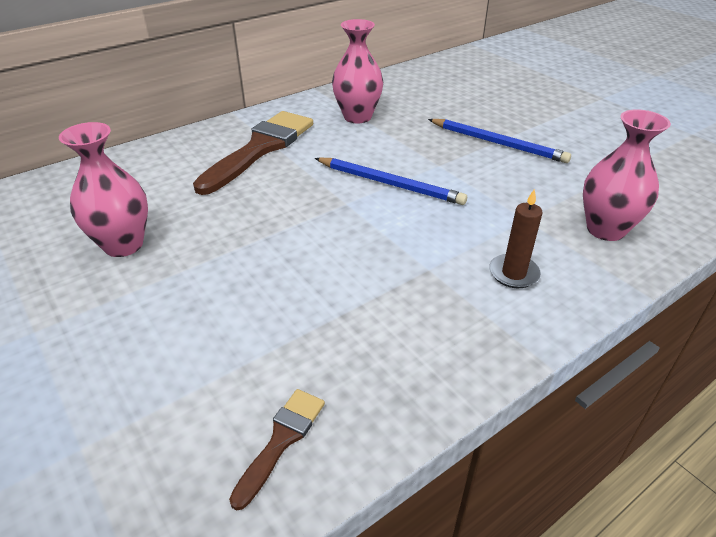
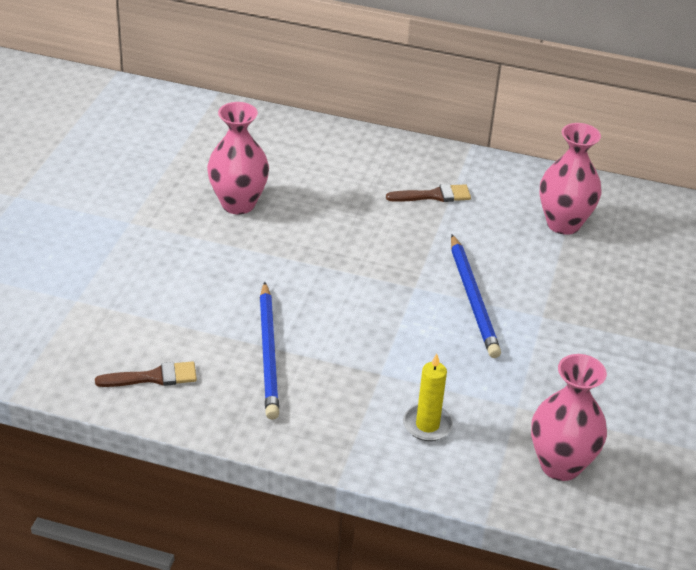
camera: 50 degrees right, 0 degrees up
(260, 148) = (434, 195): brown brush -> brown brush, size x0.48
(498, 143) = (635, 340): blue pencil -> blue pencil (269, 353)
(513, 273) = (427, 425): brown candle -> yellow candle

